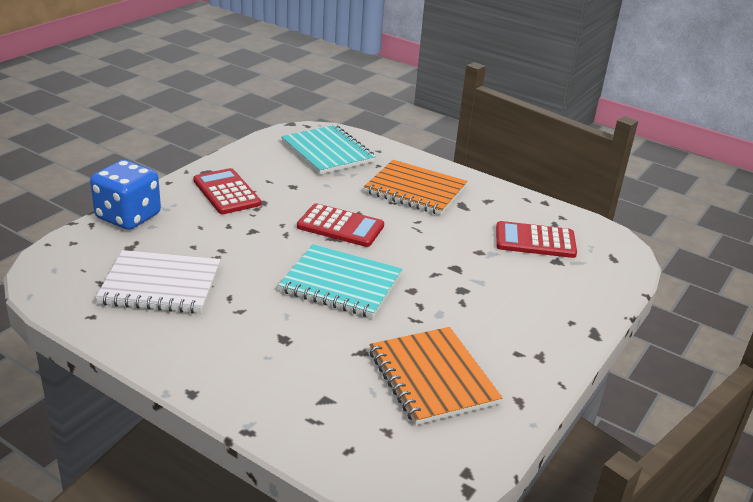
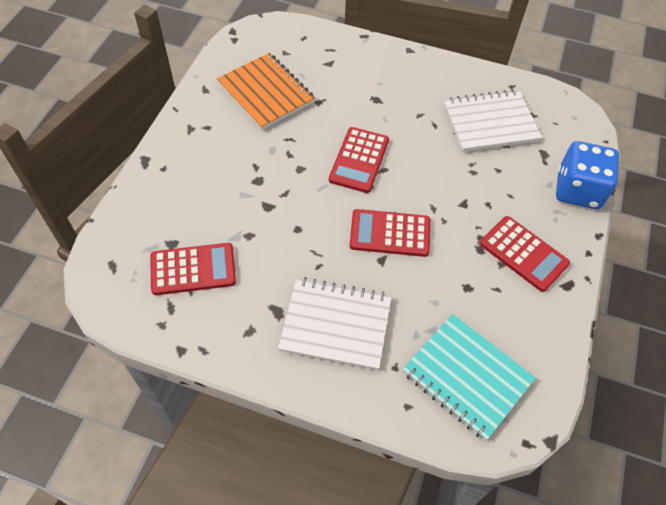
camera: 165 degrees right, 25 degrees up
(341, 284) = (359, 160): turquoise notebook -> red calculator
(415, 190) = (336, 324): orange notebook -> white notebook

